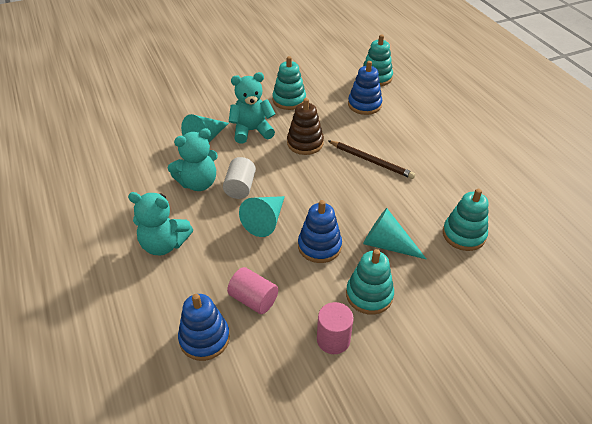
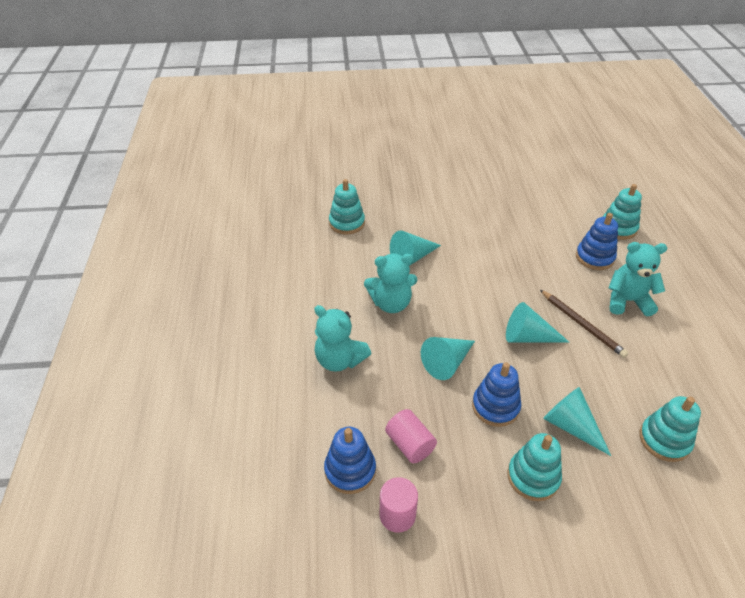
camera: 20 degrees right, 0 degrees up
(240, 187) = (432, 319): white cylinder -> none
(252, 131) = (462, 259): turquoise teddy bear -> turquoise teddy bear (627, 301)
(289, 100) = (512, 233): turquoise stacking toy -> turquoise stacking toy (347, 223)
(305, 143) = (514, 287): brown stacking toy -> none
(329, 182) = (528, 337): none -> turquoise cone
(333, 339) = (479, 514): pink cylinder -> pink cylinder (397, 515)

